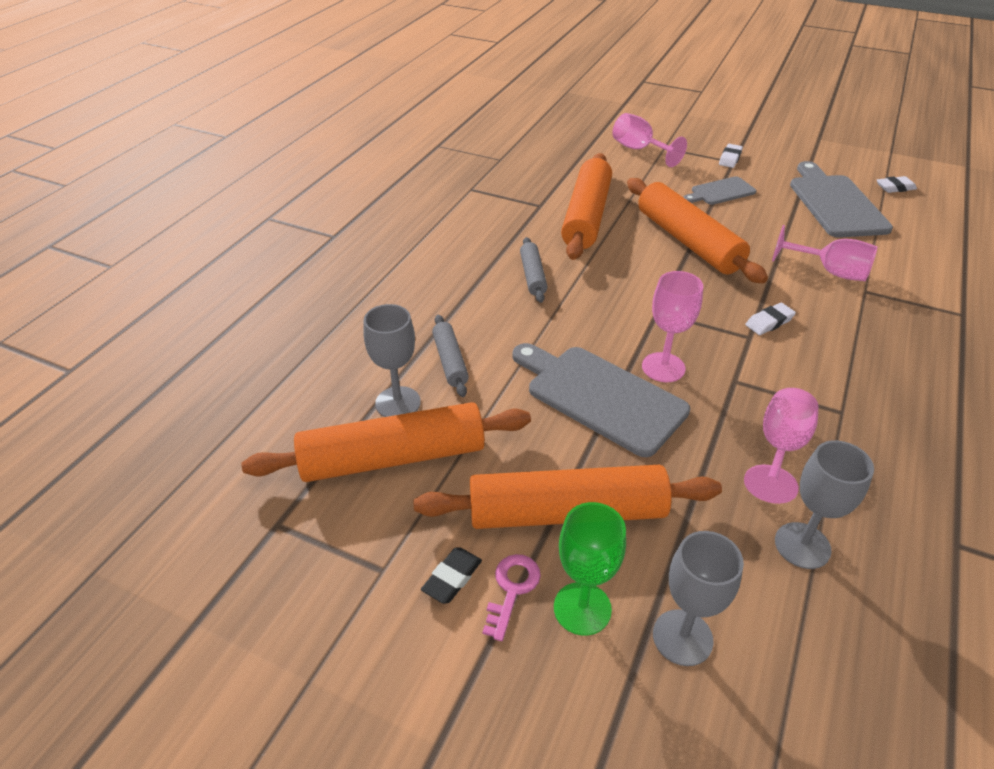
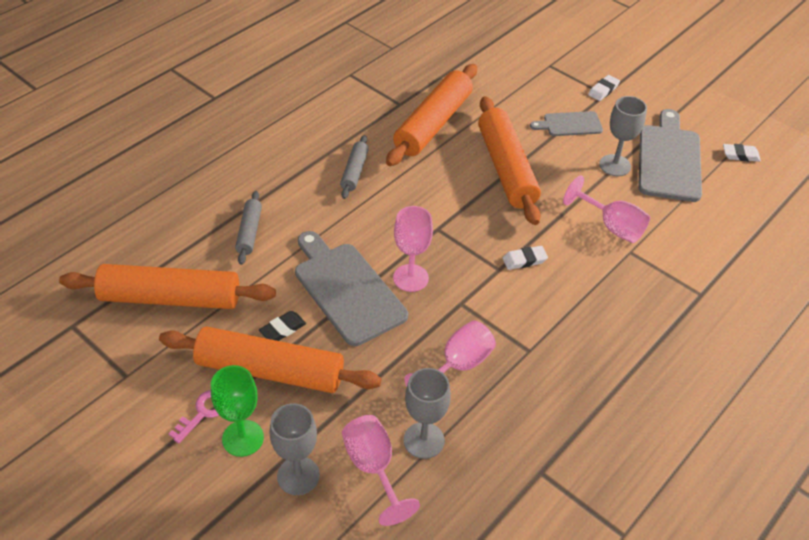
camera: 15 degrees right, 5 degrees up
(398, 403) = (194, 256): grey goblet -> grey goblet (615, 165)
(452, 578) = (168, 394): black eraser -> black eraser (283, 329)
(639, 150) = (524, 63): pink goblet -> pink goblet (373, 468)

